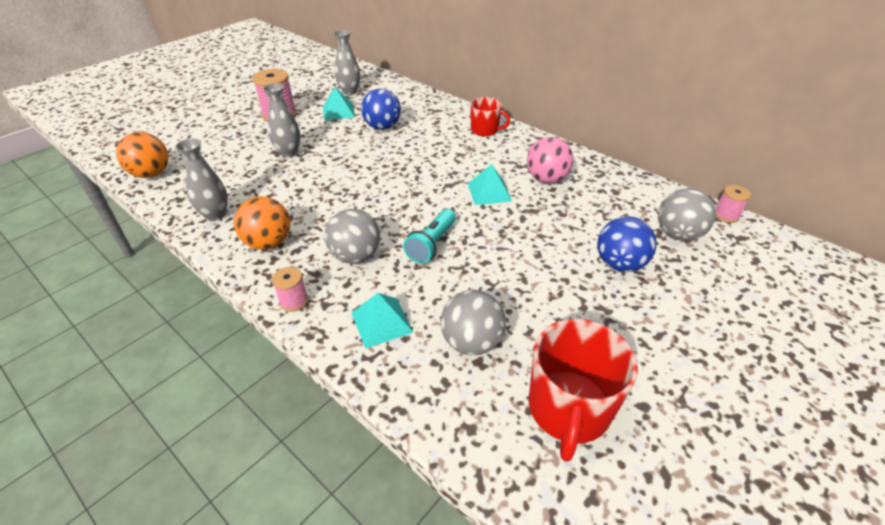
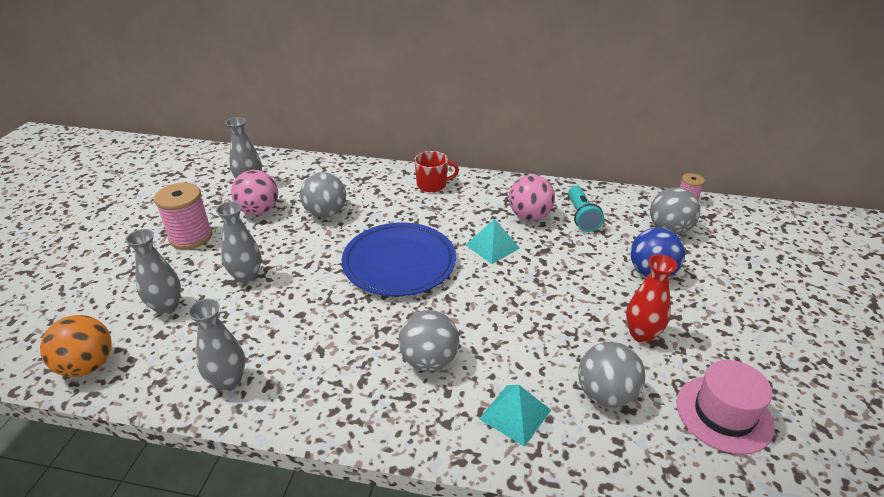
camera: 30 degrees left, 5 degrees down
(224, 155) = (167, 307): none -> grey vase
(268, 242) = (323, 386): orange ball -> none
(294, 301) = (412, 435): pink spool -> none
(338, 111) = (259, 211): turquoise pyramid -> pink ball
(382, 127) = (326, 213): blue ball -> grey ball
(402, 179) = (399, 263): none -> blue plate
(432, 244) = (489, 318): turquoise flashlight -> turquoise flashlight (581, 216)
(555, 310) = (641, 334): none -> red vase
(568, 410) = (724, 414): red mug -> pink hat

